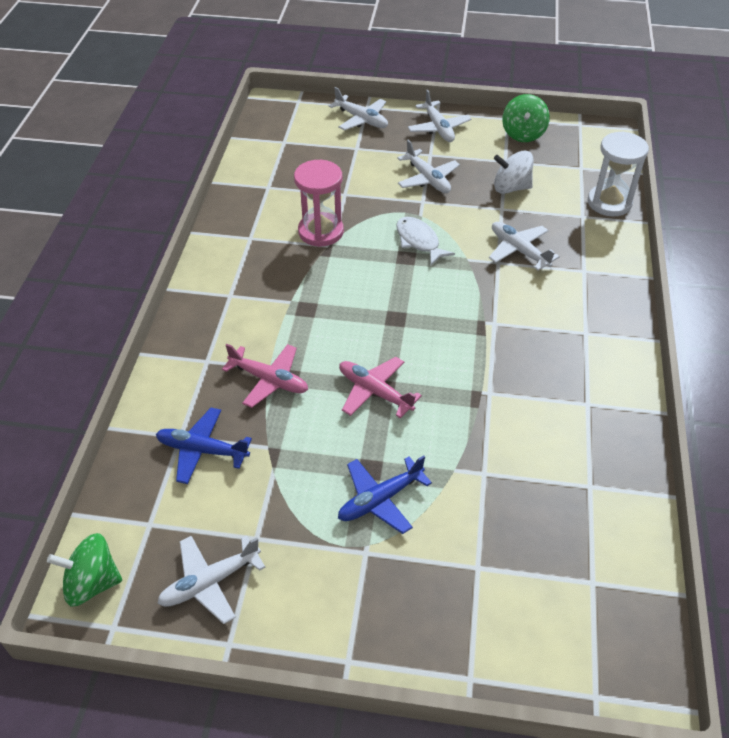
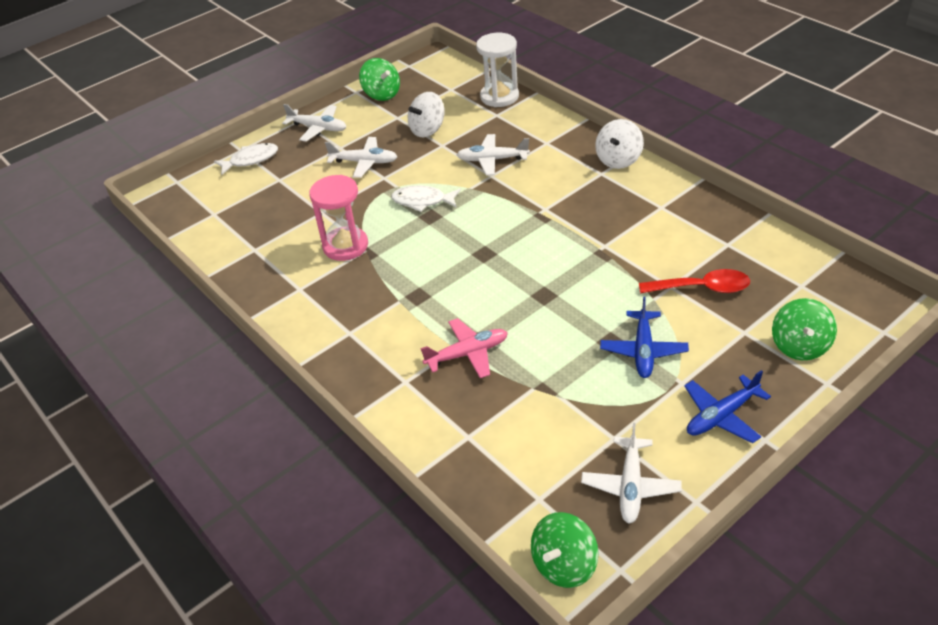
camera: 45 degrees left, 5 degrees down
(202, 450) = (496, 429): blue plane -> blue plane (721, 416)
(361, 119) = (251, 160): white plane -> white fish
(374, 392) = (542, 302): pink plane -> none
(501, 626) = (799, 346): none -> green spinning top
(505, 499) = (702, 288): none -> red spoon
(619, 333) = (618, 160): none -> white spinning top

